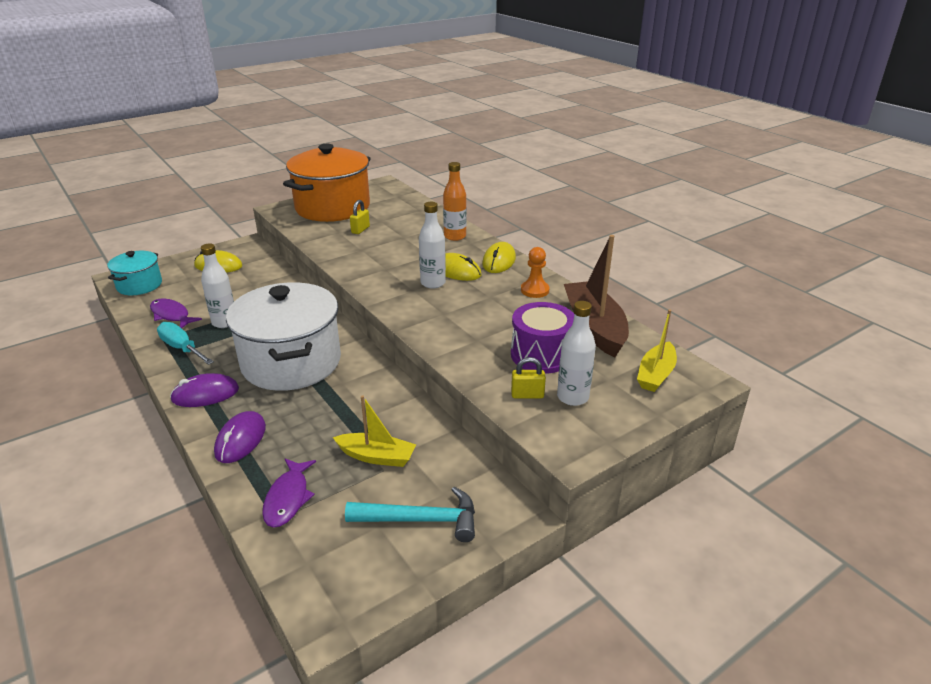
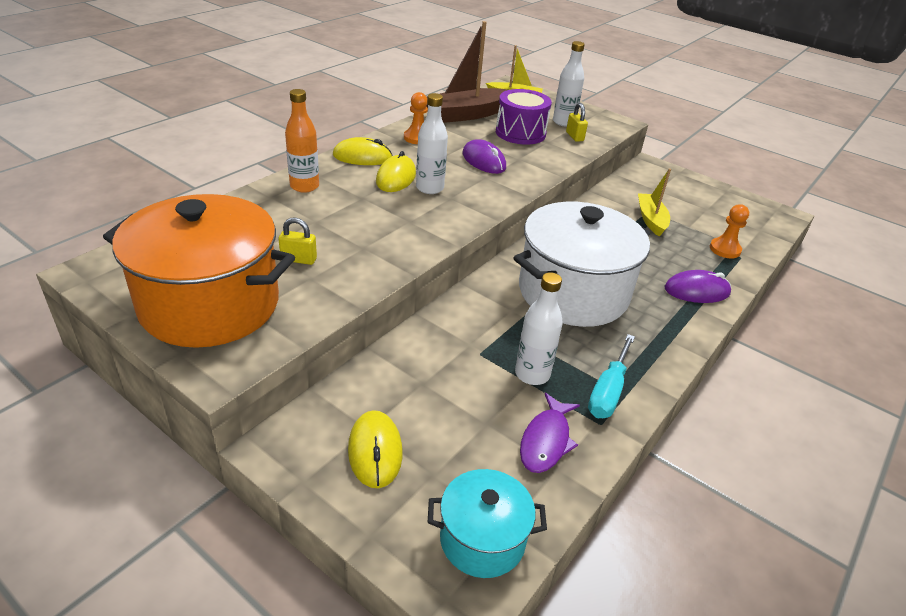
camera: 110 degrees left, 5 degrees up
(205, 394) = (664, 336): purple mouse -> purple mouse (484, 161)
(288, 498) = (725, 249): purple fish -> orange pawn
(420, 520) = (687, 195): turquoise hammer -> none

